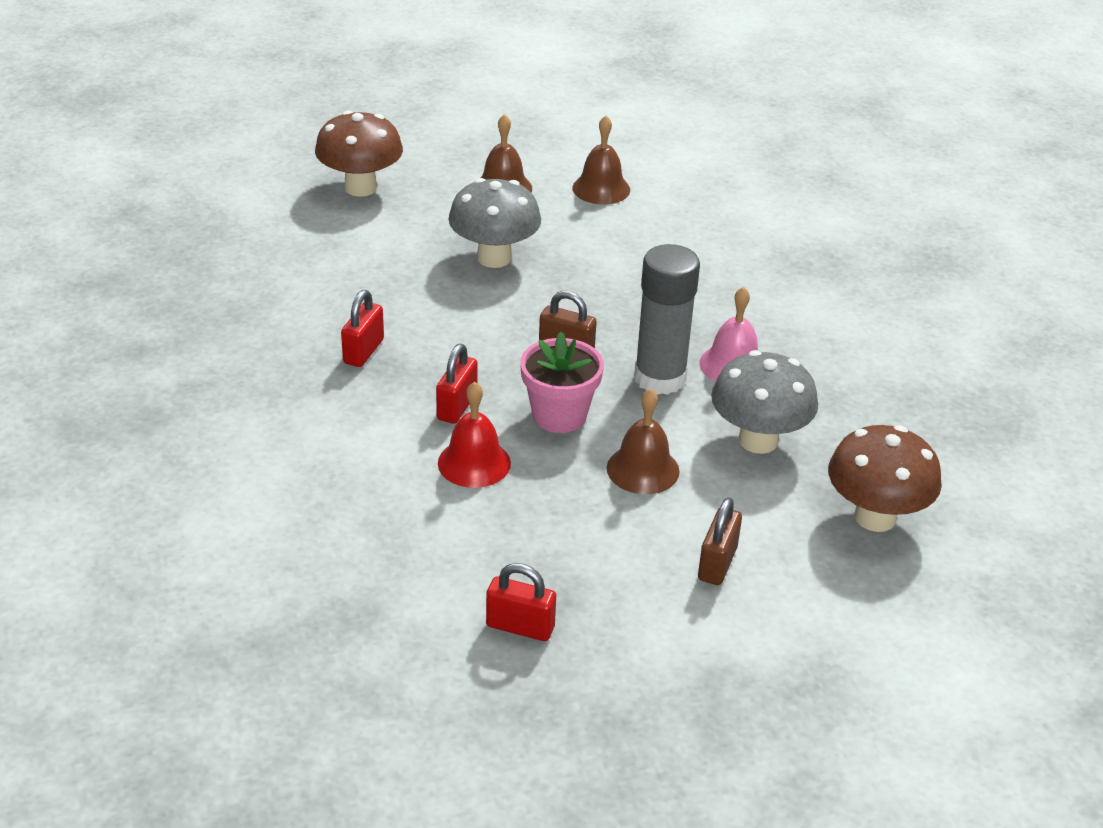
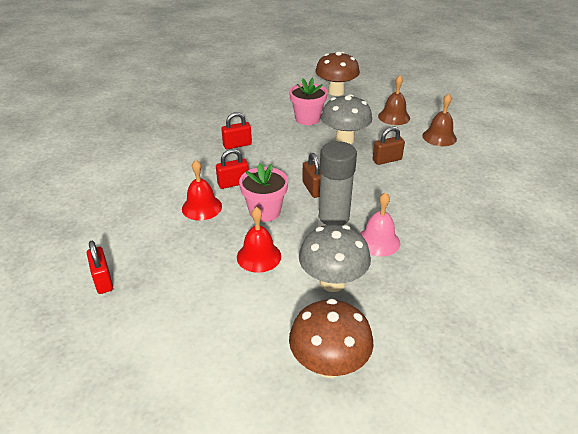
camera: 50 degrees right, 0 degrees up
(393, 254) = (307, 119): none -> pink flower pot
(643, 469) = (259, 256): brown bell -> red bell
(717, 563) = (216, 321): brown padlock -> brown padlock (387, 160)

